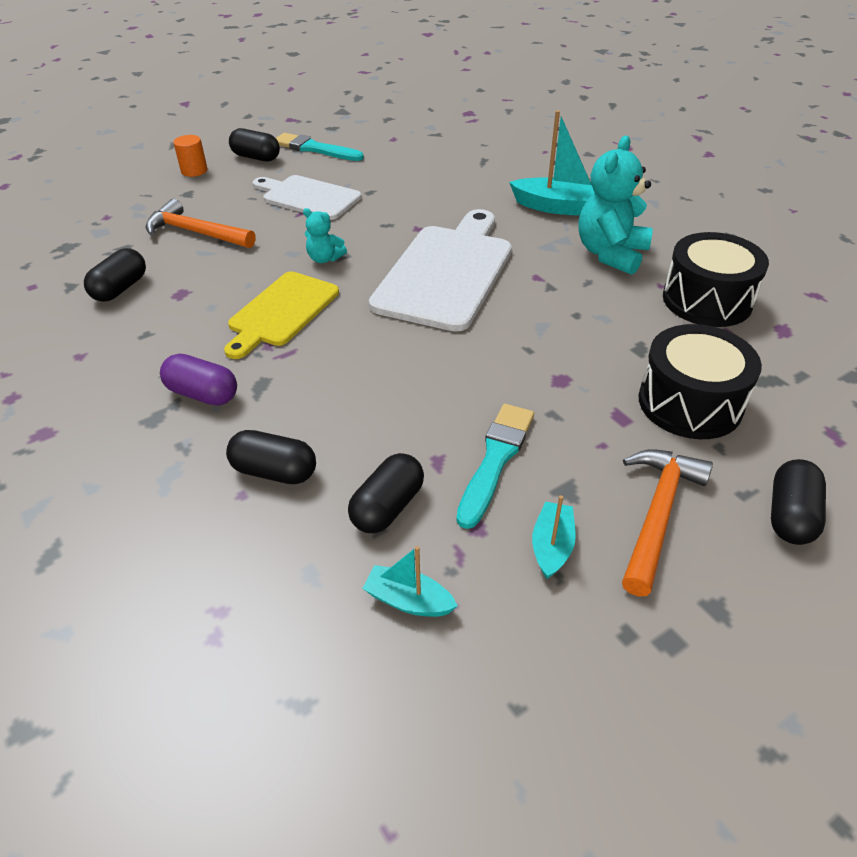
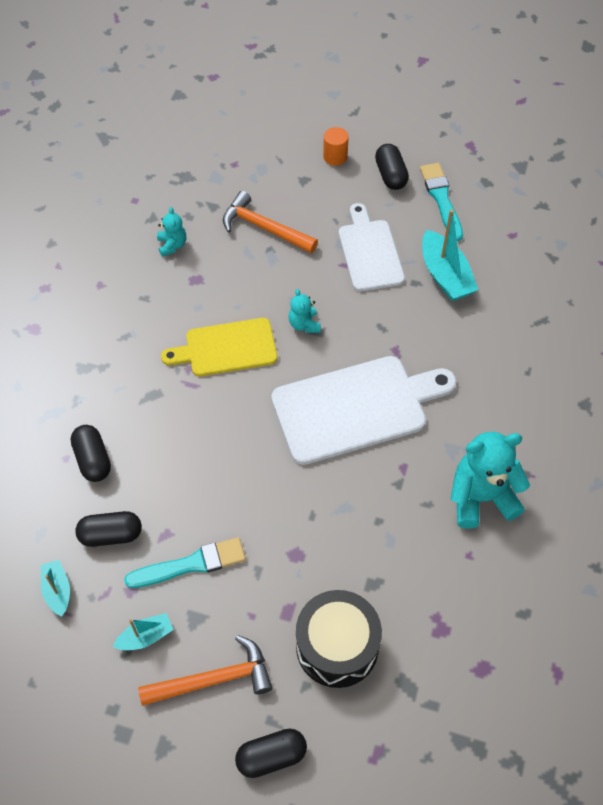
camera: 50 degrees right, 15 degrees up
(120, 289) = (172, 245): black capsule -> turquoise teddy bear
(196, 232) = (264, 228): orange hammer -> orange hammer turned 45 degrees counterclockwise
(202, 394) = (121, 373): purple capsule -> none
(558, 207) = (518, 420): turquoise boat -> turquoise boat (445, 275)
(707, 300) = (476, 597): black drum -> none

